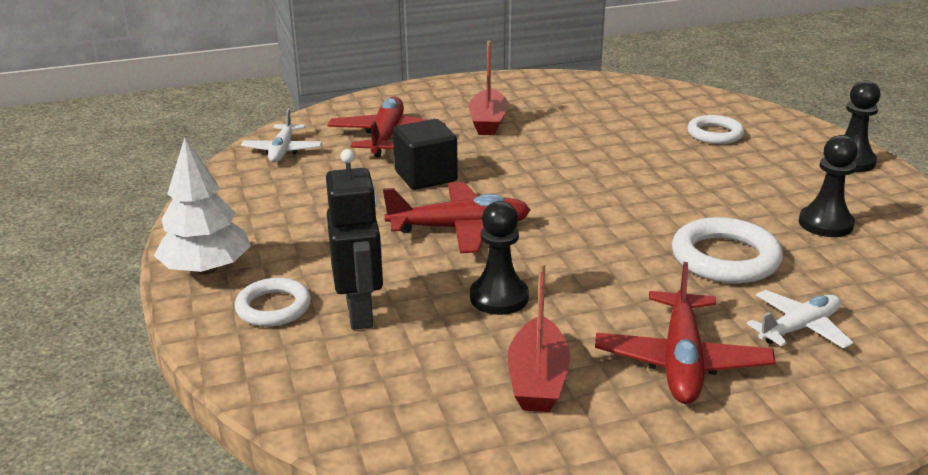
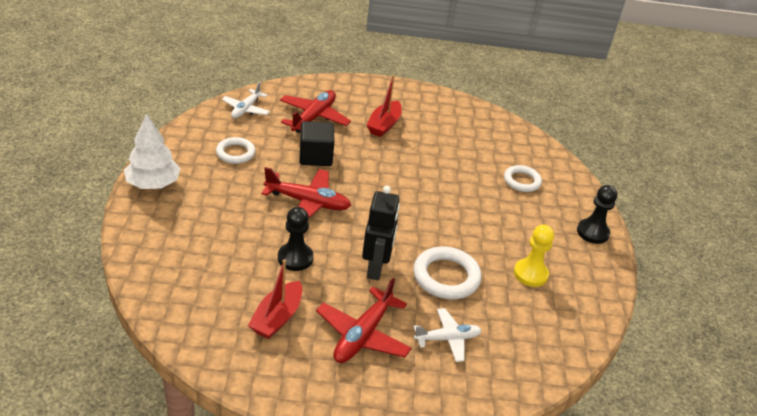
camera: 15 degrees right, 10 degrees up
(273, 307) = (172, 222): white ring -> white ring (235, 153)
(360, 313) = (214, 242): black robot -> black robot (376, 268)
(825, 224) = (530, 274): black pawn -> yellow pawn

